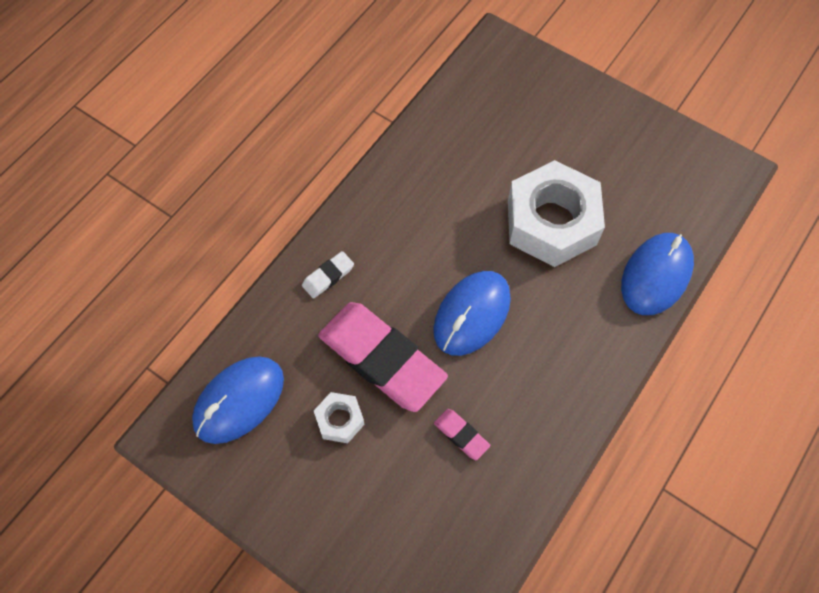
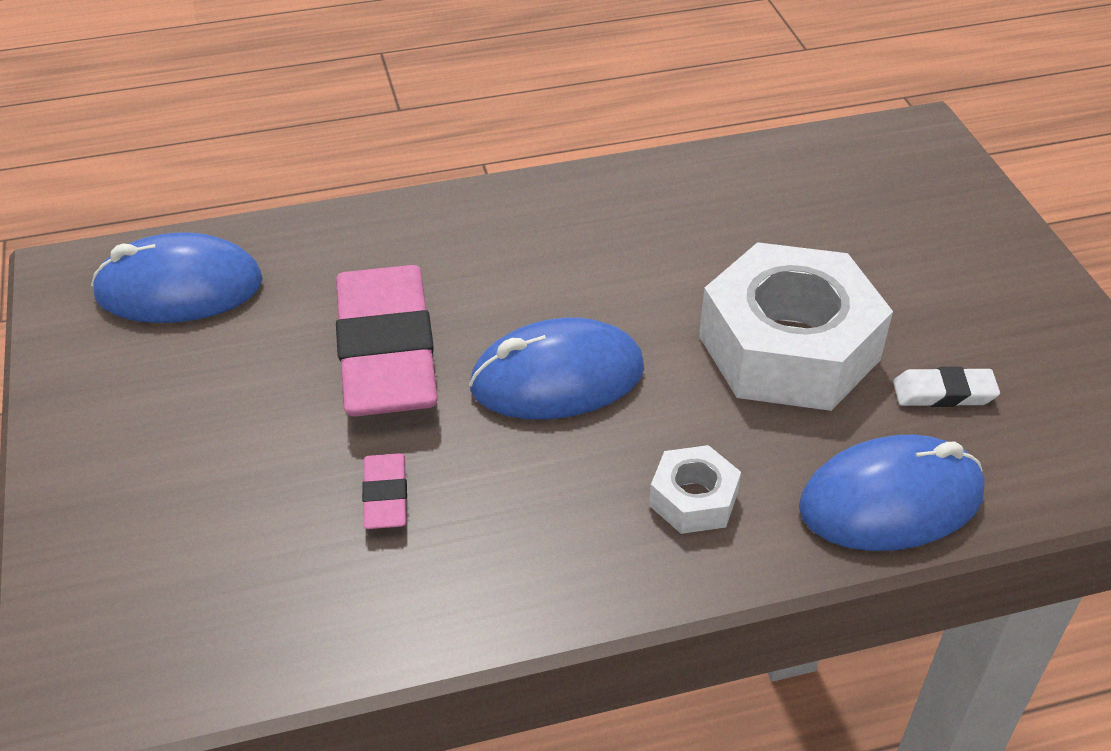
camera: 40 degrees right, 20 degrees down
(328, 276) = (424, 236): white eraser -> white eraser (944, 393)
(340, 420) = (261, 379): white nut -> white nut (693, 499)

